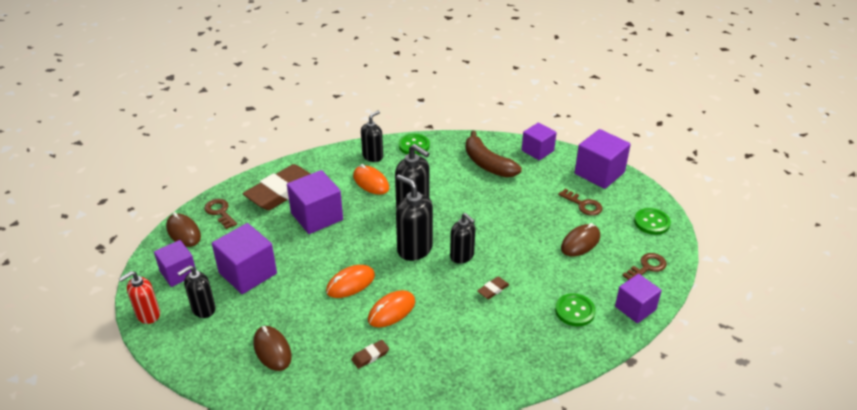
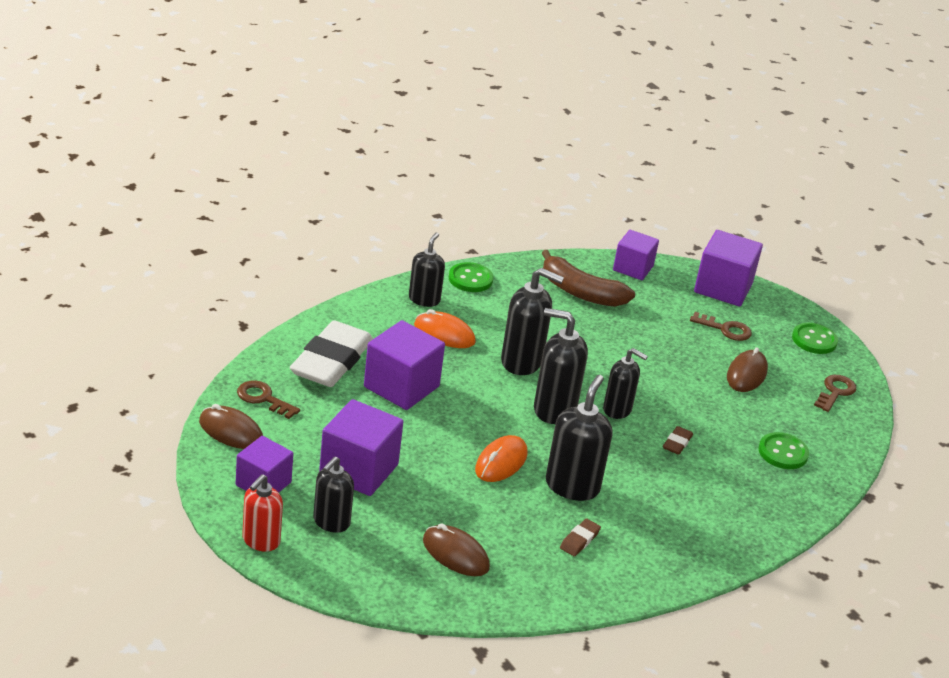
camera: 25 degrees left, 5 degrees down
(282, 191) = (331, 361): brown eraser -> white eraser
(391, 311) = (572, 486): orange mouse -> black soap dispenser
(635, 308) = (846, 439): purple cube -> none

